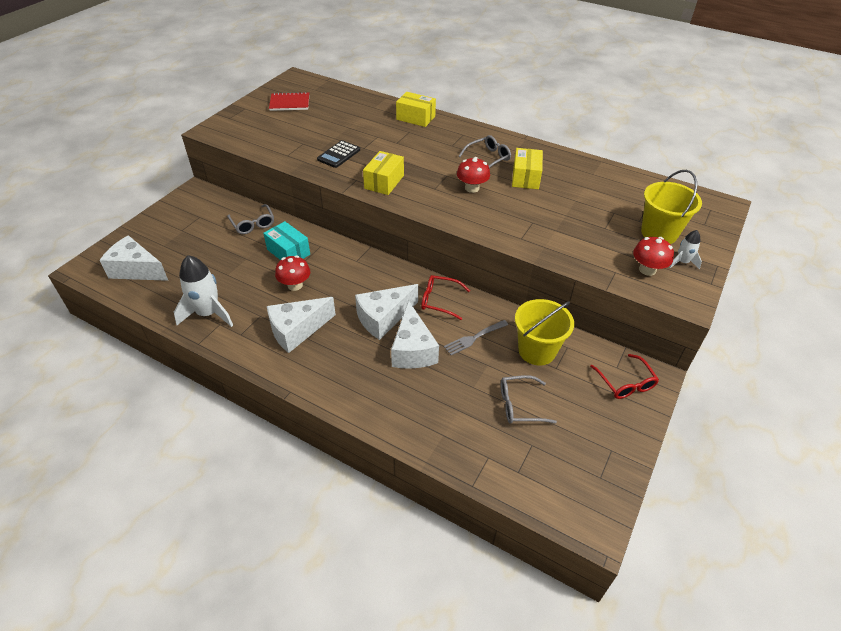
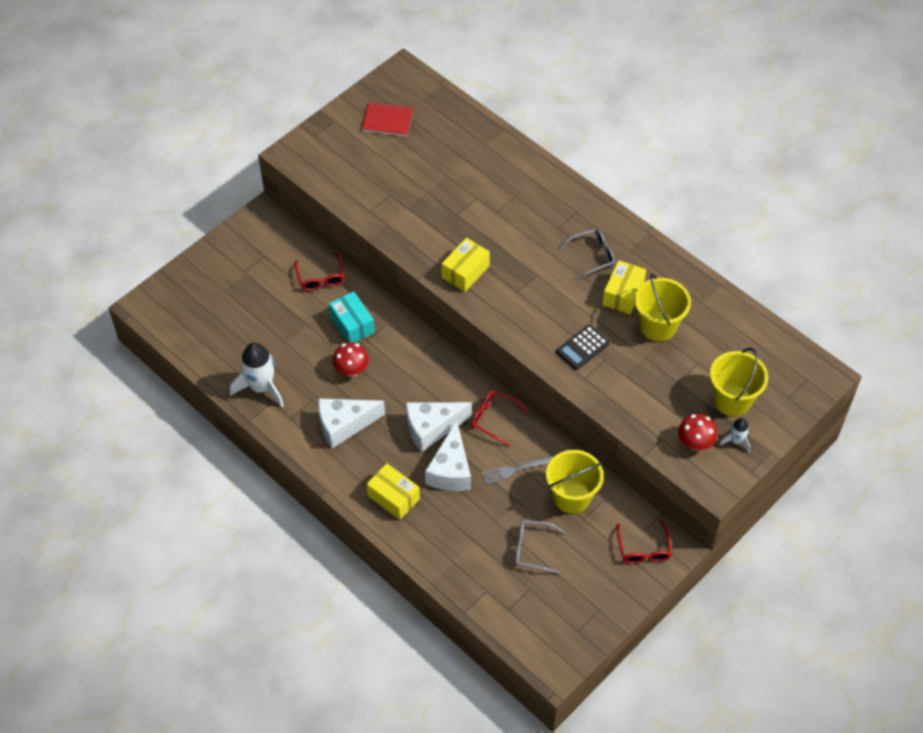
camera: 15 degrees right, 10 degrees up
(136, 270) = (195, 318): white cheese -> none
(253, 224) = (320, 277): grey glasses -> red glasses
(339, 155) = (426, 220): black calculator -> black calculator (582, 348)
(415, 118) = (530, 173): yellow box -> yellow box (393, 497)
(472, 188) = (557, 299): red mushroom -> none
(566, 193) = (658, 326): none -> yellow bucket

